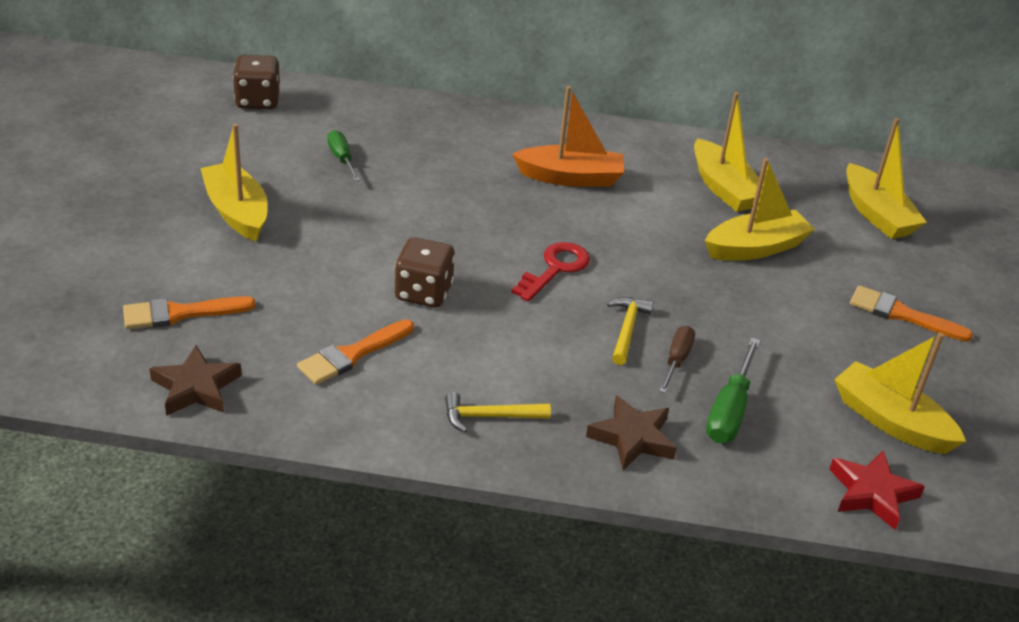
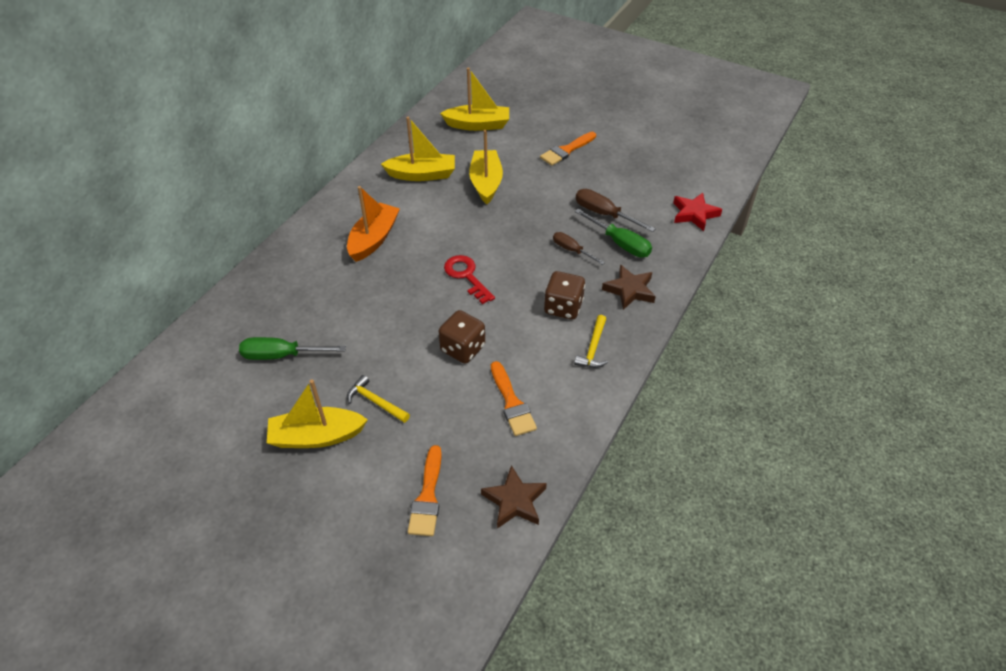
camera: 65 degrees left, 10 degrees up
(257, 101) = (165, 391): brown dice -> brown dice (563, 307)
(341, 158) = (281, 355): green screwdriver -> green screwdriver, size x1.51
(627, 329) = (537, 262): yellow hammer -> yellow hammer (375, 401)
(784, 382) = (604, 214): none -> brown screwdriver
(891, 421) = (646, 187): yellow boat -> none

